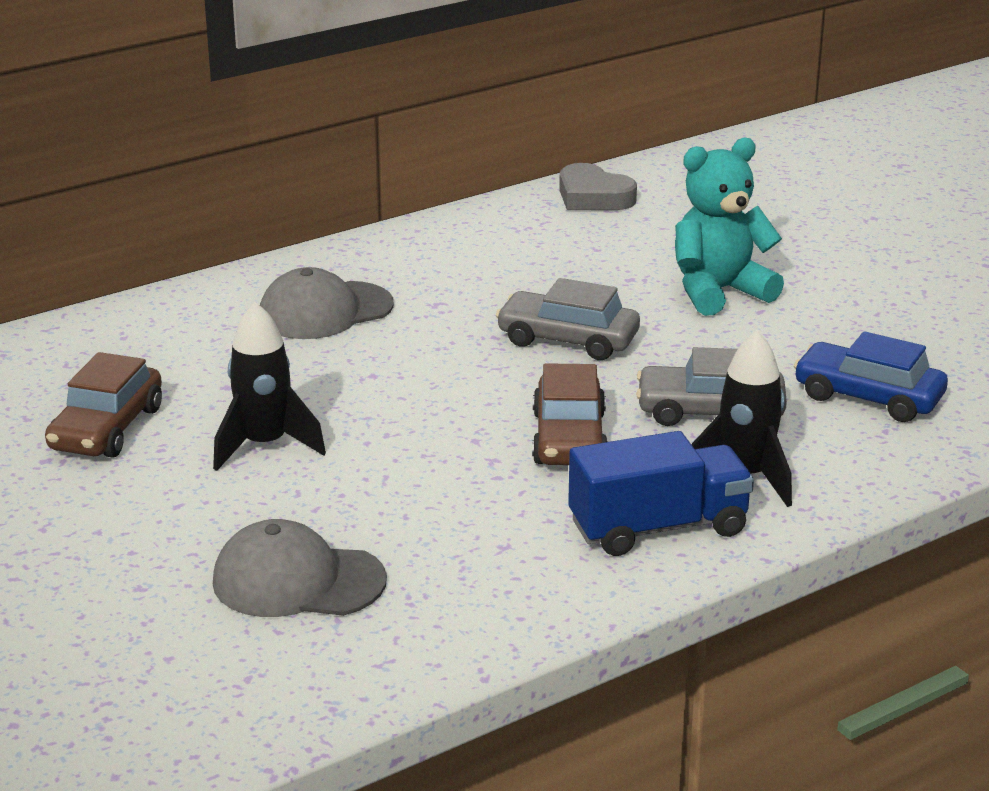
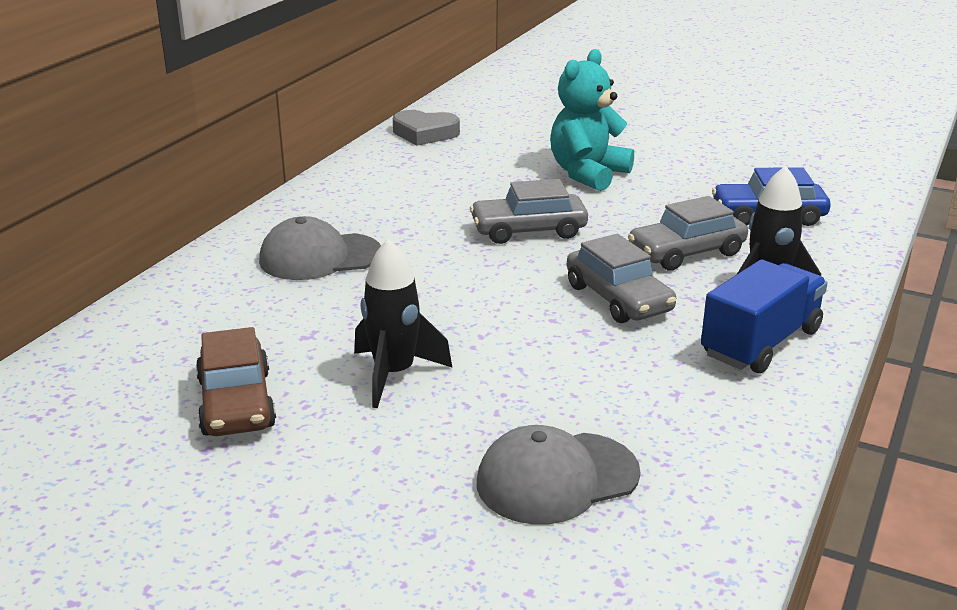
camera: 30 degrees left, 0 degrees up
(325, 311) = (320, 257): grey cap -> grey cap turned 45 degrees clockwise
(569, 438) = (618, 298): brown car -> grey car

